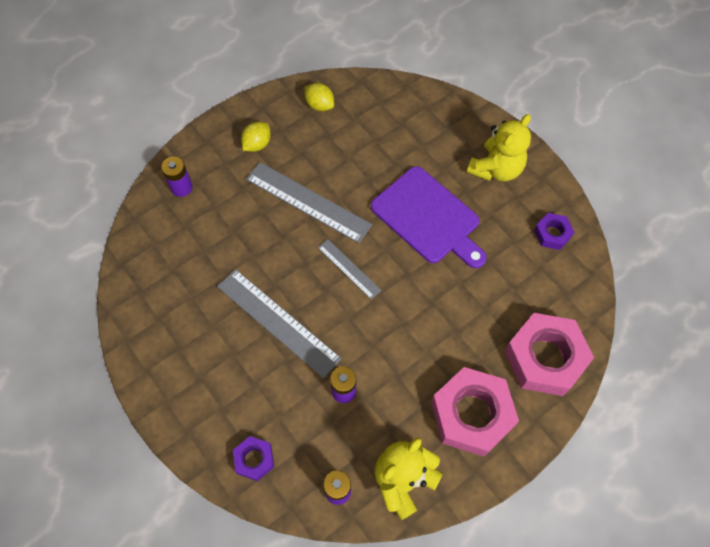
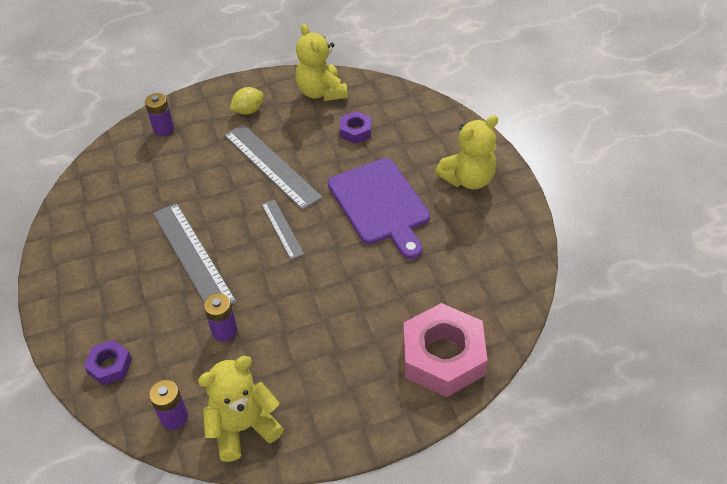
camera: 20 degrees right, 15 degrees down
(319, 105) = (321, 92): yellow lemon -> yellow teddy bear
(471, 414) = (341, 387): pink nut -> none
(552, 234) = (501, 248): purple nut -> purple nut (355, 131)

